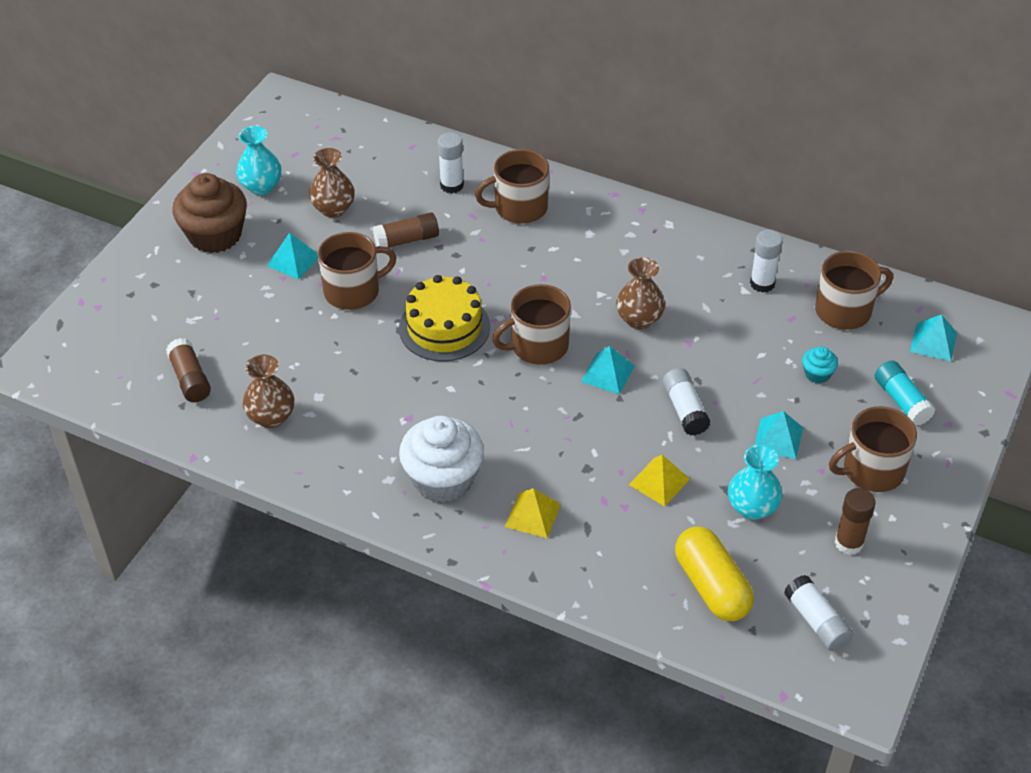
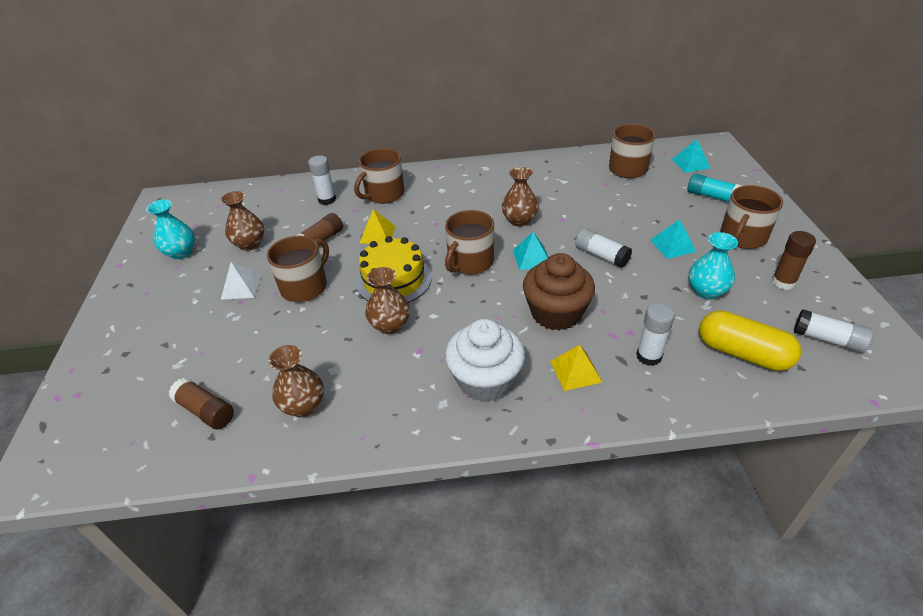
camera: 30 degrees left, 5 degrees down
(215, 235) = (161, 297): brown cupcake -> brown cupcake (556, 313)
(293, 260) = (241, 287): turquoise pyramid -> white pyramid
(402, 377) = (390, 325): none -> brown vase
(659, 482) = (634, 305): yellow pyramid -> yellow pyramid (377, 234)
(762, 283) = (570, 174): white glue stick -> white glue stick (649, 356)
(817, 374) = (652, 203): turquoise cupcake -> none

